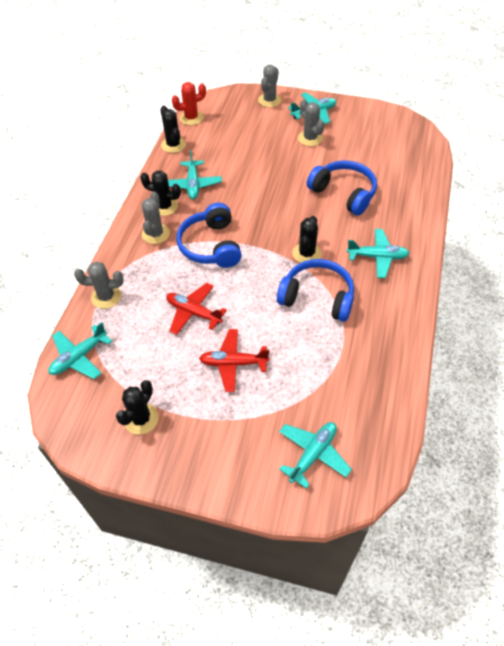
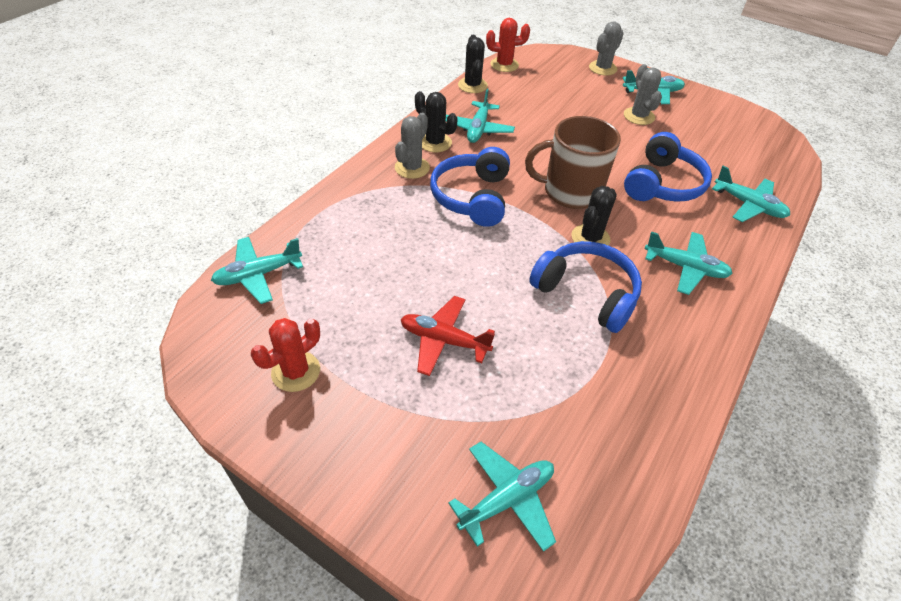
camera: 15 degrees right, 5 degrees down
(106, 297) = (323, 218): grey cactus -> none
(141, 419) = (296, 371): black cactus -> red cactus
(193, 312) = (419, 265): red plane -> none
(280, 219) = (570, 191): none -> brown mug
(344, 193) = (662, 184): blue headphones -> blue headphones turned 60 degrees clockwise
(407, 194) = (748, 205): none -> turquoise plane

